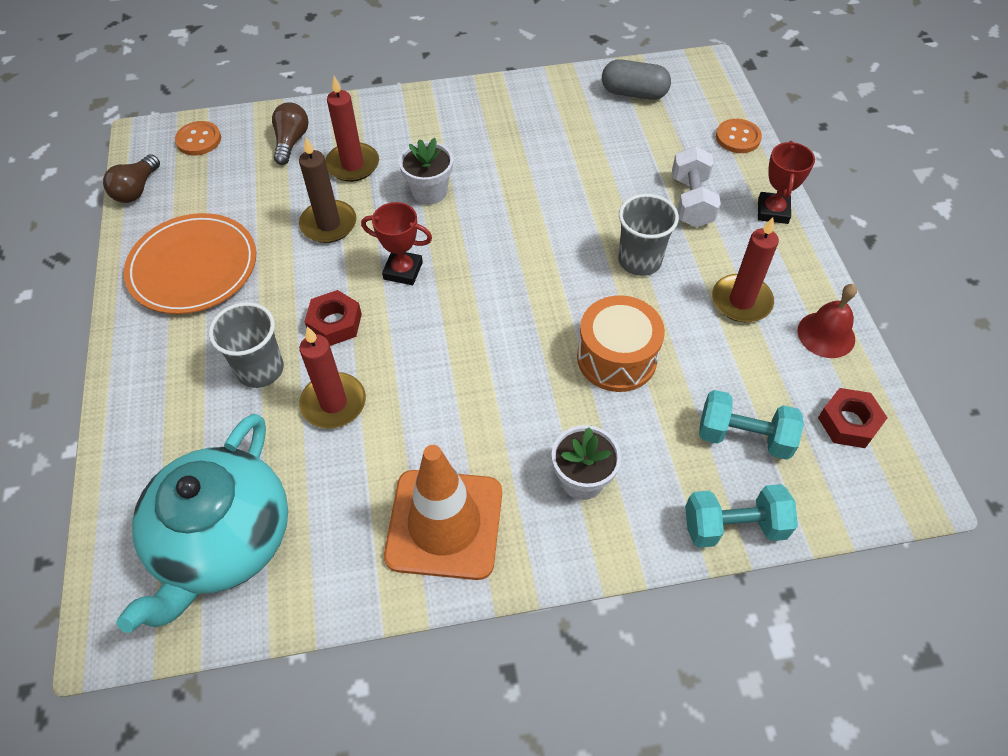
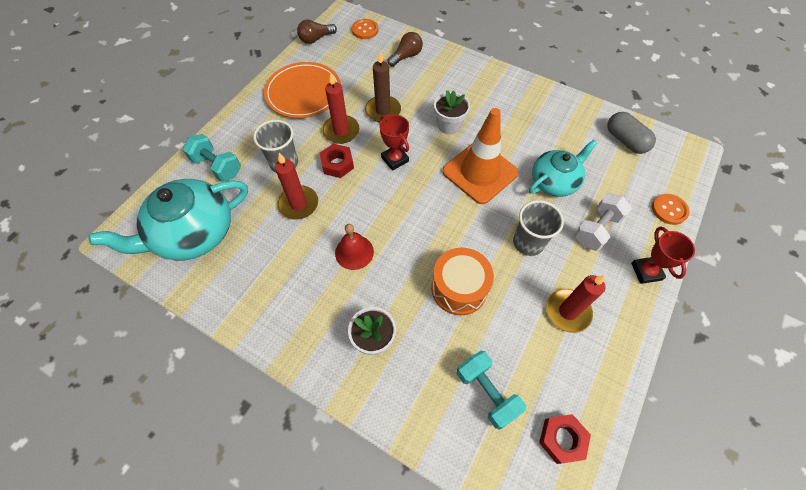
camera: 40 degrees right, 5 degrees up
(352, 165) = (424, 87): red candle -> red candle (341, 131)
(444, 524) = (287, 306): orange traffic cone -> orange traffic cone (480, 172)
(604, 180) = (554, 181): none -> turquoise teapot
(734, 526) = (428, 438): turquoise dumbbell -> turquoise dumbbell (217, 166)
(773, 211) = (646, 271): red trophy -> red trophy turned 60 degrees counterclockwise
(826, 334) = (603, 374): red bell -> red bell (354, 252)

